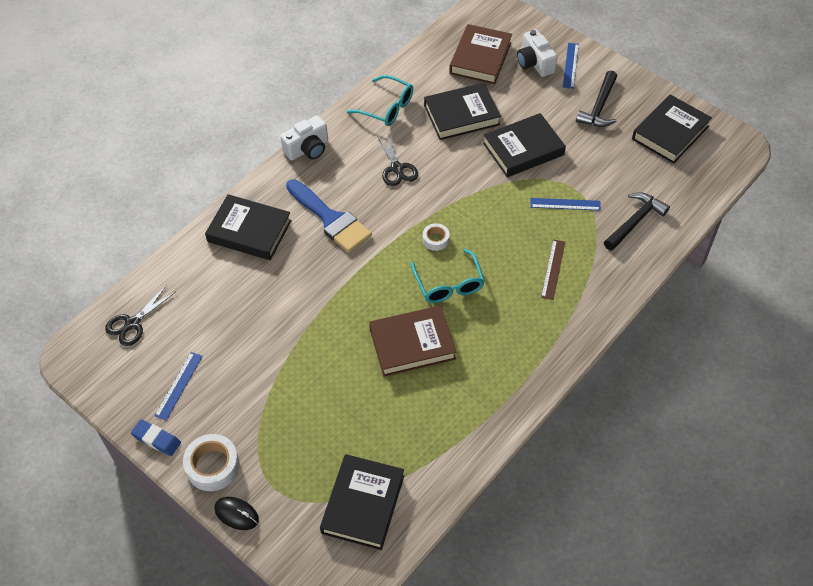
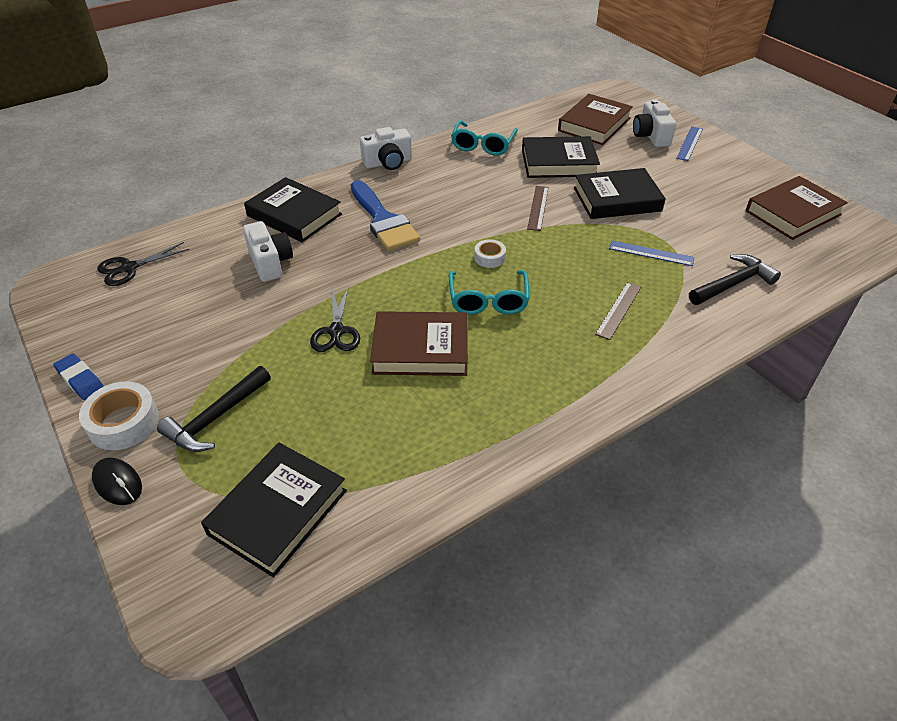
camera: 15 degrees right, 10 degrees down
(179, 385) = (139, 333): blue ruler -> none
(253, 288) = (270, 263): none -> white camera
(387, 107) = (483, 145): turquoise glasses -> turquoise glasses turned 60 degrees clockwise
(397, 168) = (472, 192): black scissors -> black scissors (336, 331)
(459, 174) = (538, 208): none -> brown ruler
(599, 107) = (713, 179): black hammer -> black hammer (216, 418)
(670, 132) = (793, 213): black book -> brown book

